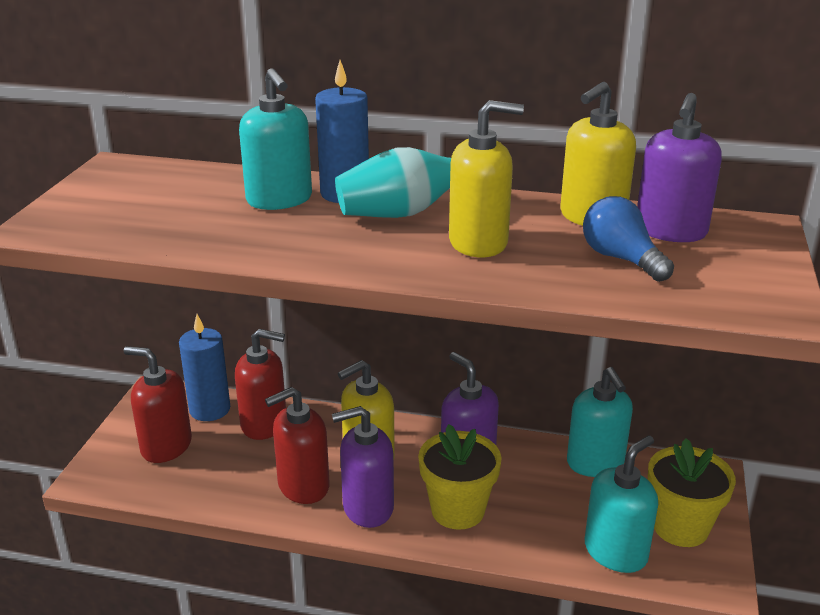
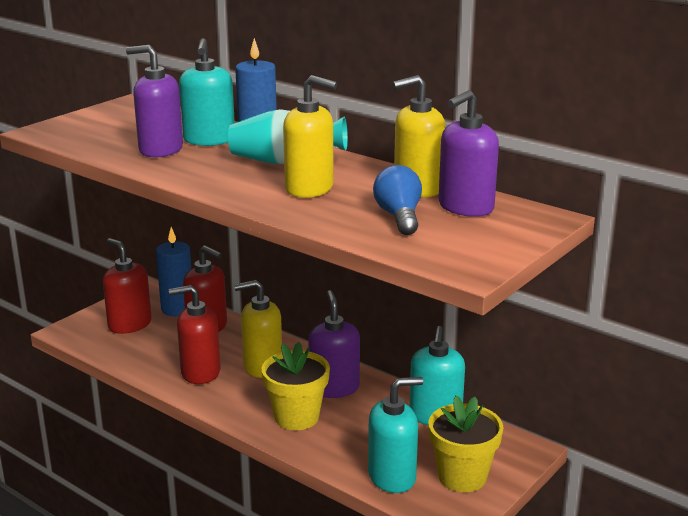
camera: 25 degrees right, 5 degrees down
(367, 508) = (233, 397): purple soap dispenser -> purple soap dispenser (160, 149)

